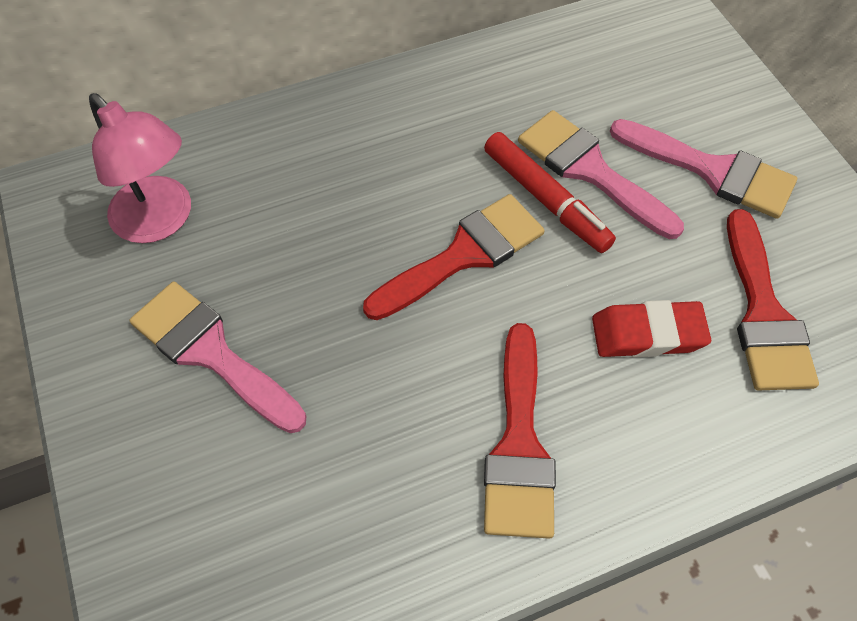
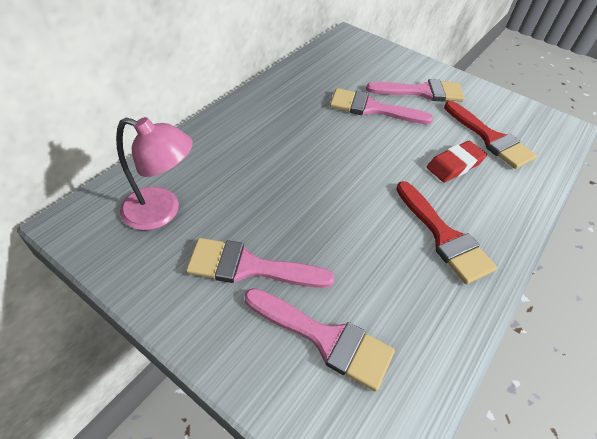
camera: 35 degrees left, 10 degrees down
(232, 499) = (325, 338): none -> pink brush
(464, 255) = (346, 164): red brush -> none
(546, 199) = (363, 127): red marker -> none

